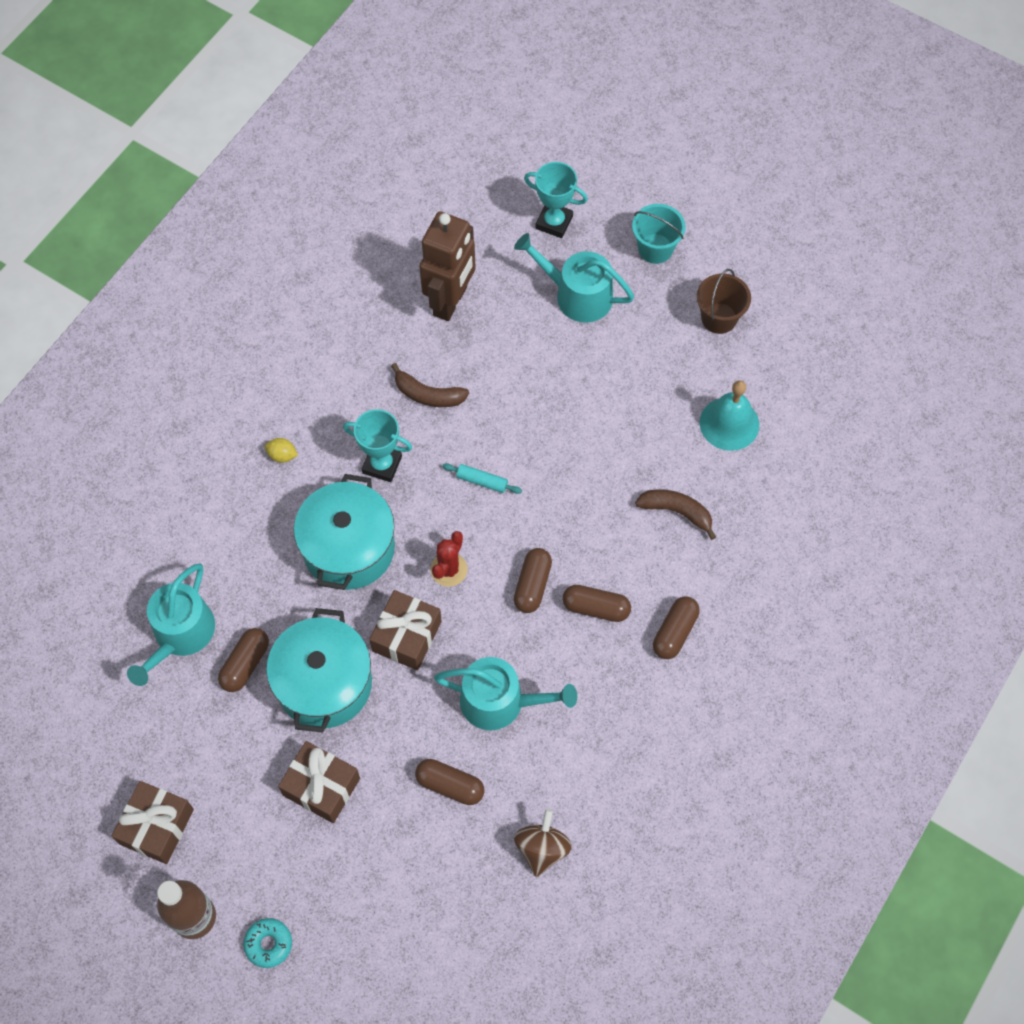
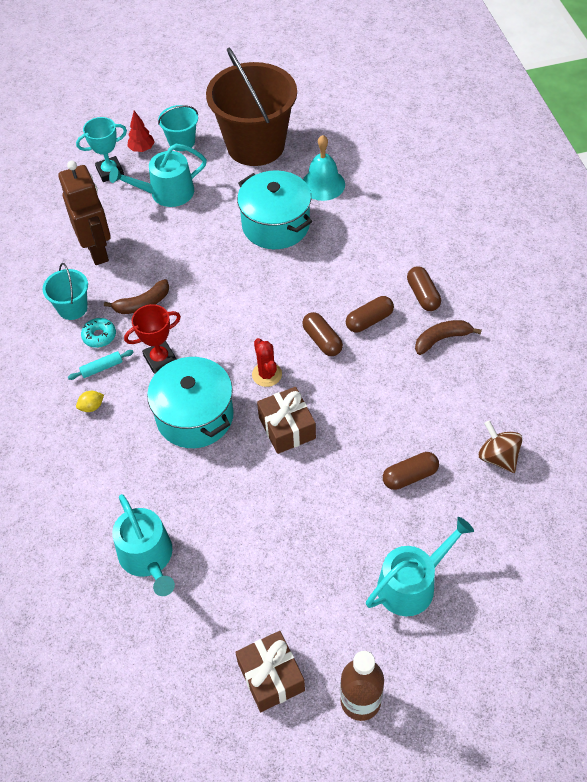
camera: 45 degrees left, 10 degrees down
(245, 664) = (210, 533): brown capsule -> none
(268, 944) = (423, 666): turquoise donut -> turquoise donut (99, 336)
(321, 786) = (341, 550): brown gift -> none
(324, 683) = (271, 496): turquoise pot -> turquoise pot (276, 225)
(369, 342) = (72, 308): none -> turquoise bucket
(382, 464) = (160, 359): turquoise trophy -> red trophy
(482, 481) = (229, 318): turquoise rolling pin -> turquoise rolling pin (102, 368)
(500, 701) = (380, 410): turquoise watering can -> turquoise watering can (412, 584)
(610, 223) = (142, 149): none -> red tree
(676, 512) = (350, 243): brown banana -> brown banana (441, 339)
(719, 318) = (256, 145): brown bucket -> brown bucket, size x2.20

